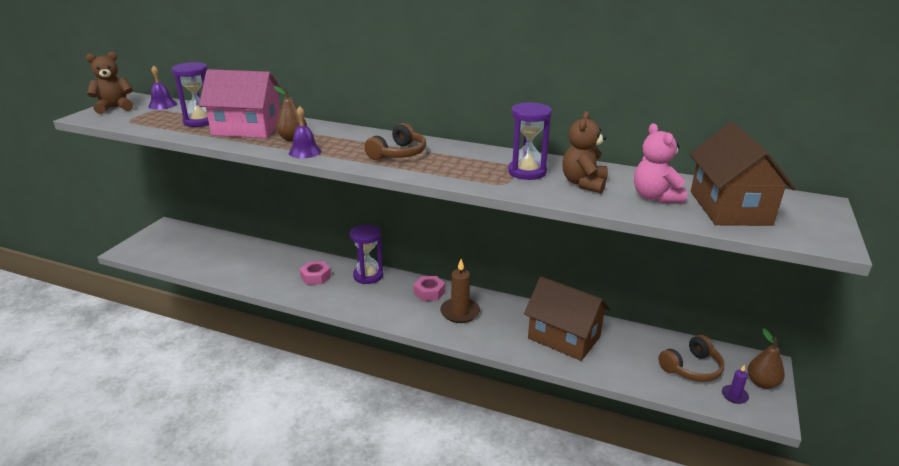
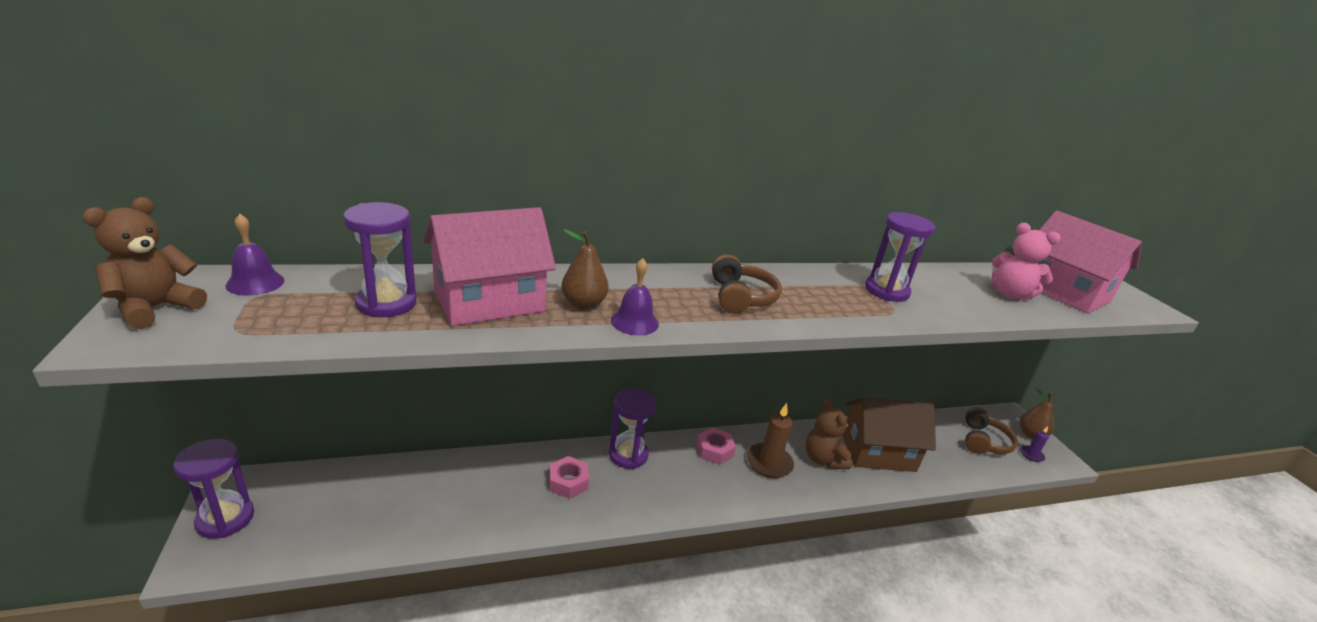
camera: 40 degrees left, 0 degrees up
(151, 238) = (225, 519): none -> purple hourglass
(583, 183) = (945, 293): brown teddy bear -> brown teddy bear (823, 459)
(729, 208) = (1062, 292): brown house -> pink house

